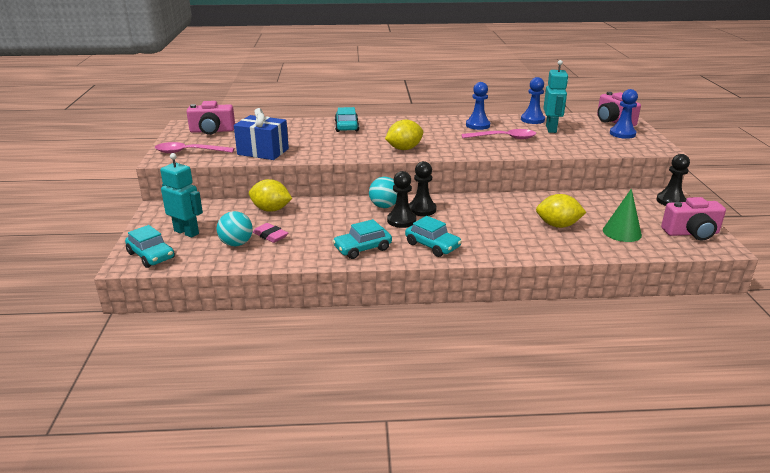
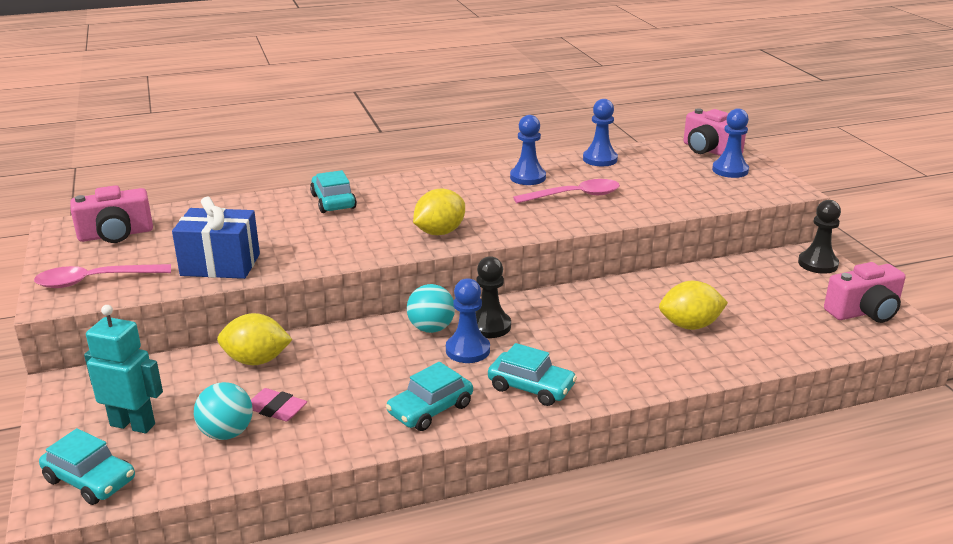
camera: 15 degrees left, 0 degrees up
(401, 220) = (467, 350): black pawn -> blue pawn
(551, 129) = (632, 173): turquoise robot -> none
(622, 232) = (777, 324): green cone -> none

